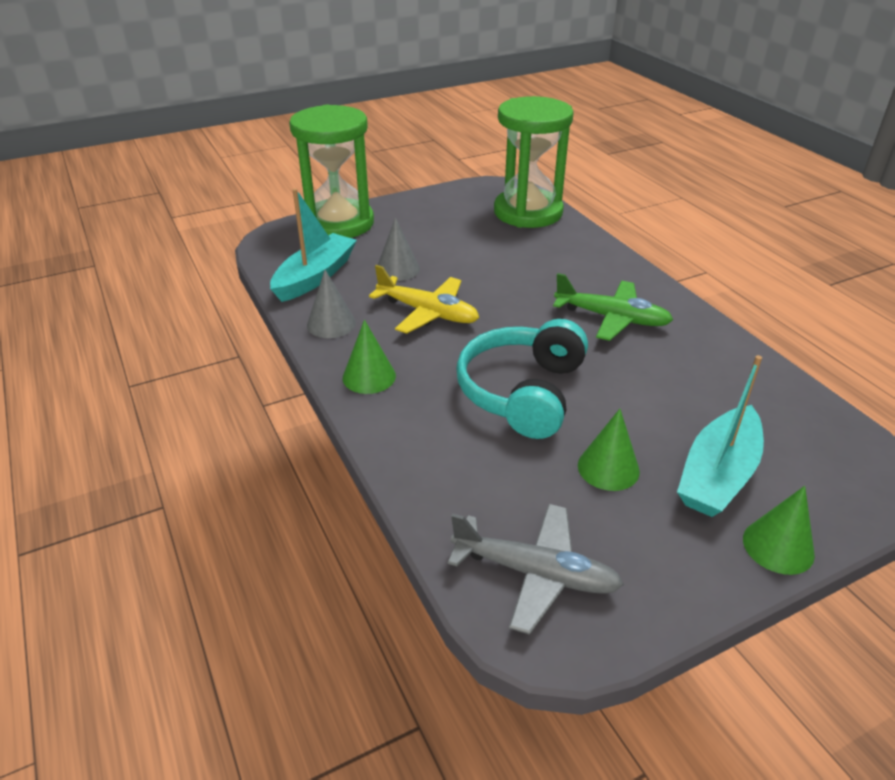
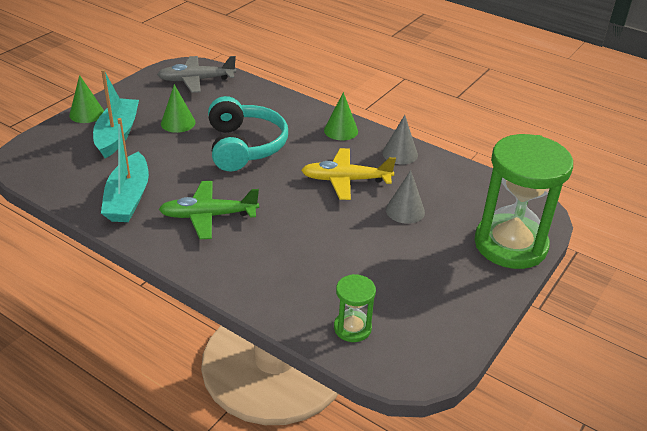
camera: 150 degrees right, 0 degrees up
(315, 277) = (456, 184): turquoise boat -> turquoise boat (128, 198)
(528, 212) = (352, 328): green hourglass -> green hourglass, size x0.46

